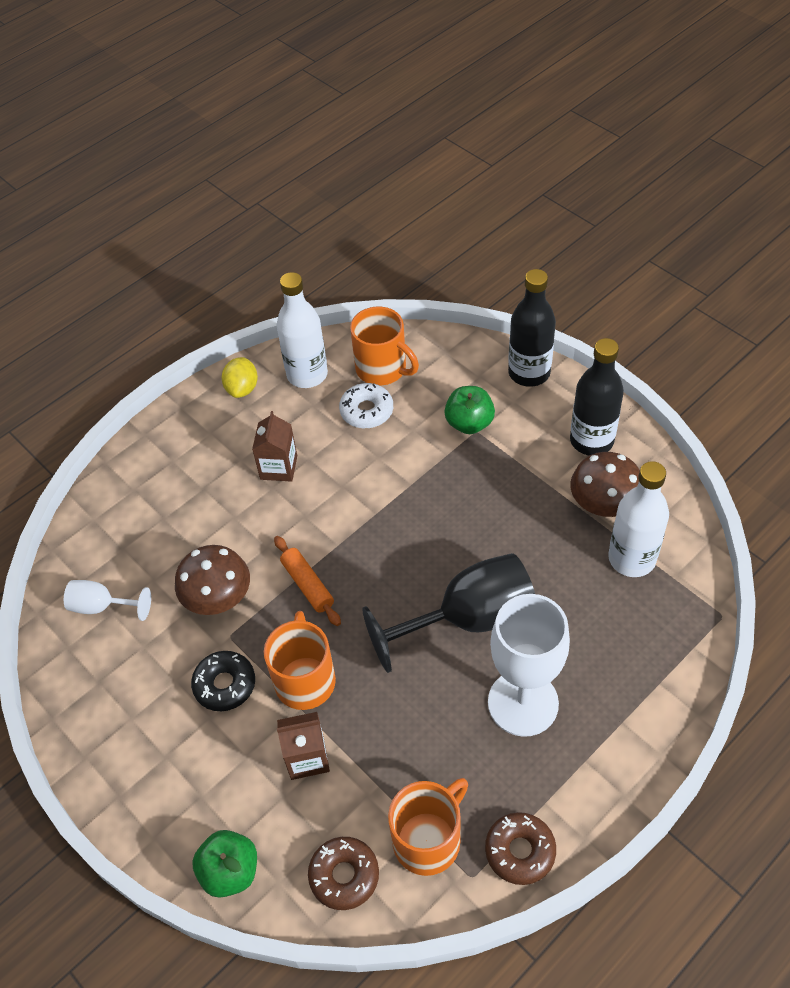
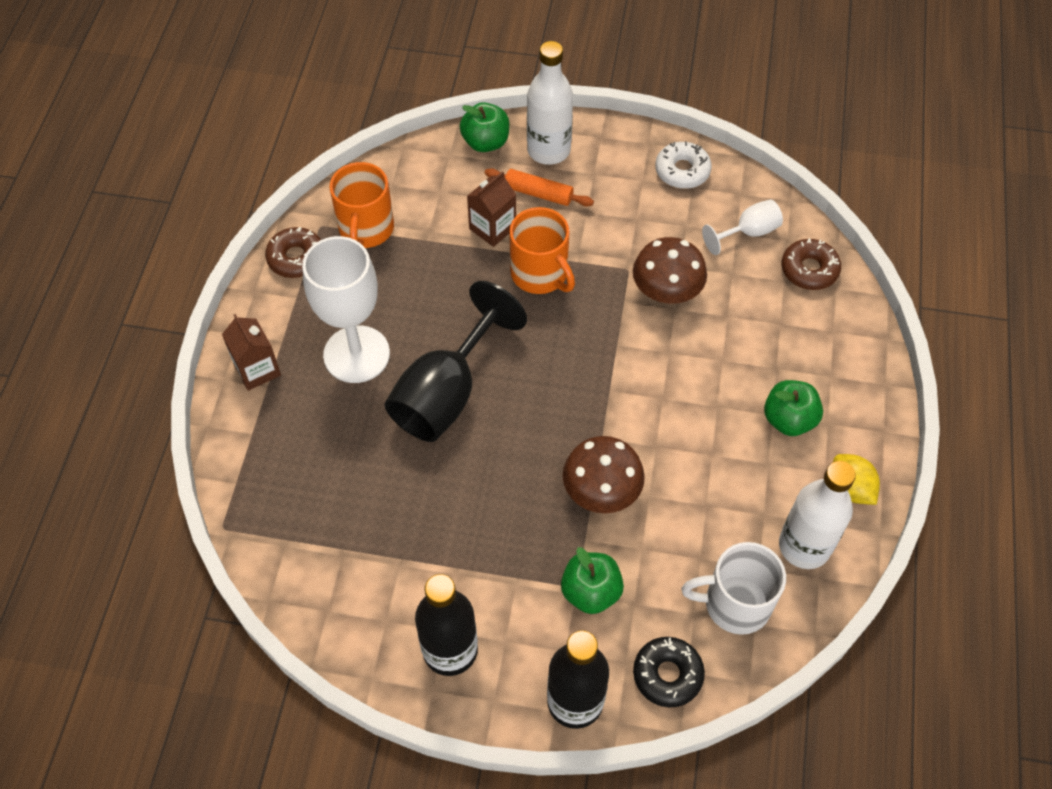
camera: 140 degrees right, 5 degrees up
(225, 685) = (597, 237): black donut -> black donut (667, 675)
(233, 450) = (788, 419): none -> green apple
(278, 467) = (730, 428): brown carton -> brown carton (257, 369)
(308, 585) = (604, 342): orange rolling pin -> orange rolling pin (538, 193)
(344, 876) = (408, 180): brown donut -> brown donut (809, 270)
(366, 411) = (705, 540): white donut -> white donut (682, 171)
(382, 369) = (735, 604): orange mug -> white mug
(603, 504) = (394, 579): brown mushroom -> brown mushroom (601, 491)
(631, 559) = (334, 535): white bottle -> white bottle (548, 150)

